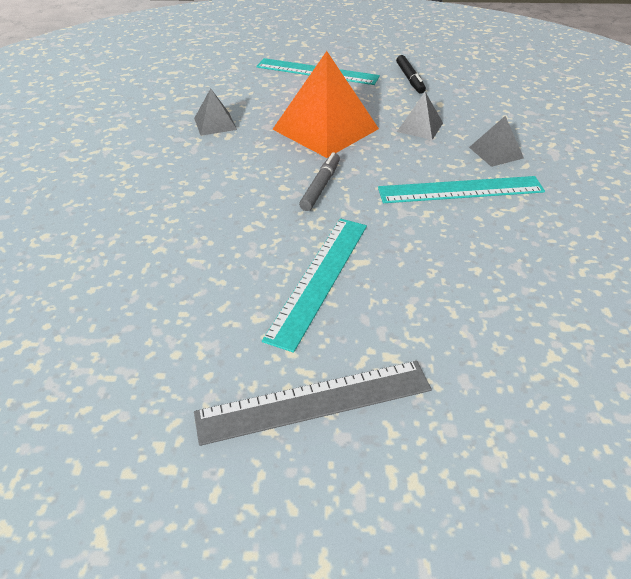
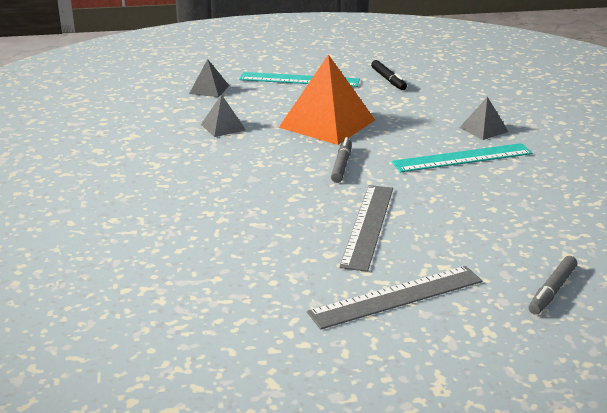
camera: 10 degrees left, 15 degrees down
(319, 278) = (367, 225): turquoise ruler -> grey ruler
(420, 127) = (411, 116): grey pyramid -> grey pyramid (209, 89)
(520, 420) = (552, 291): none -> grey marker

